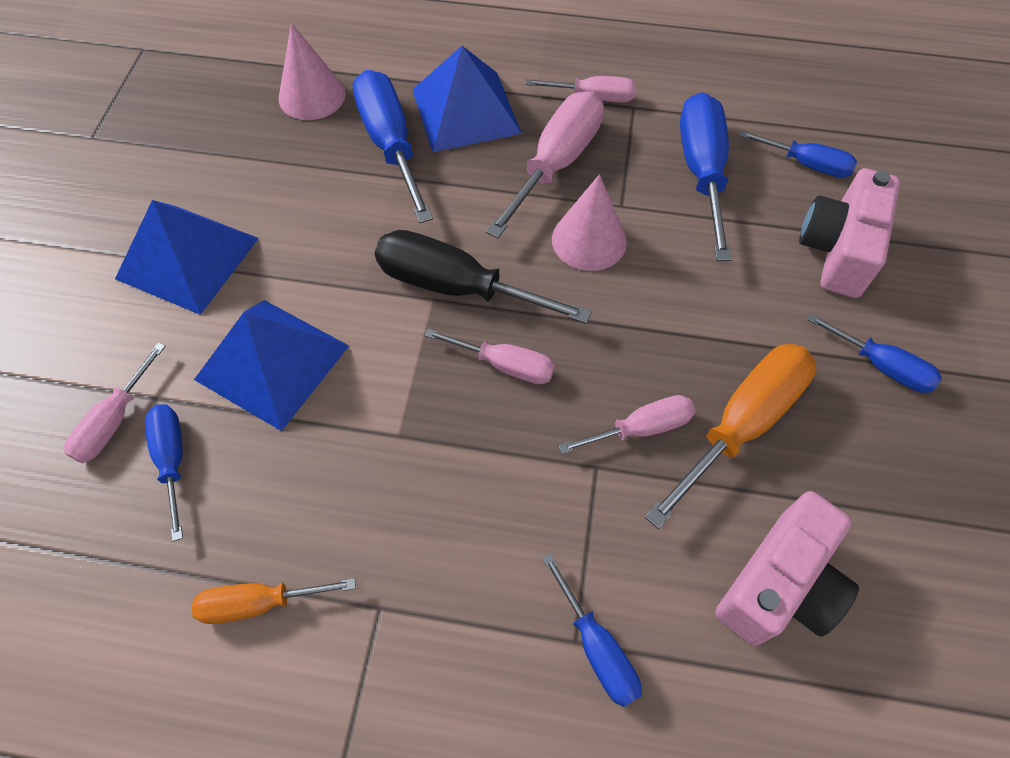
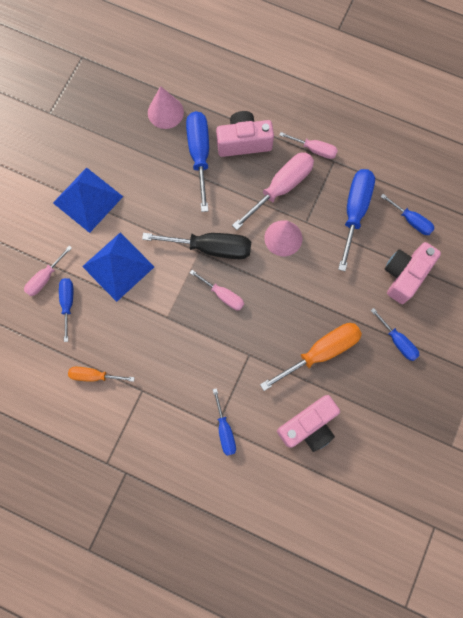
camera: 15 degrees right, 15 degrees up
(456, 287) = (211, 248): black screwdriver -> black screwdriver turned 150 degrees clockwise
(465, 111) = (243, 142): blue pyramid -> pink camera
(641, 428) = (275, 342): pink screwdriver -> none

